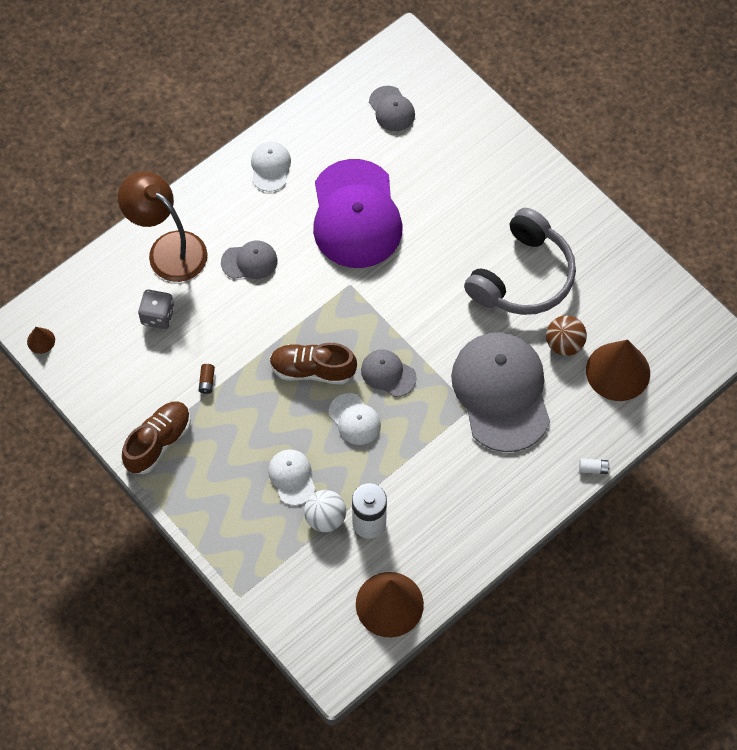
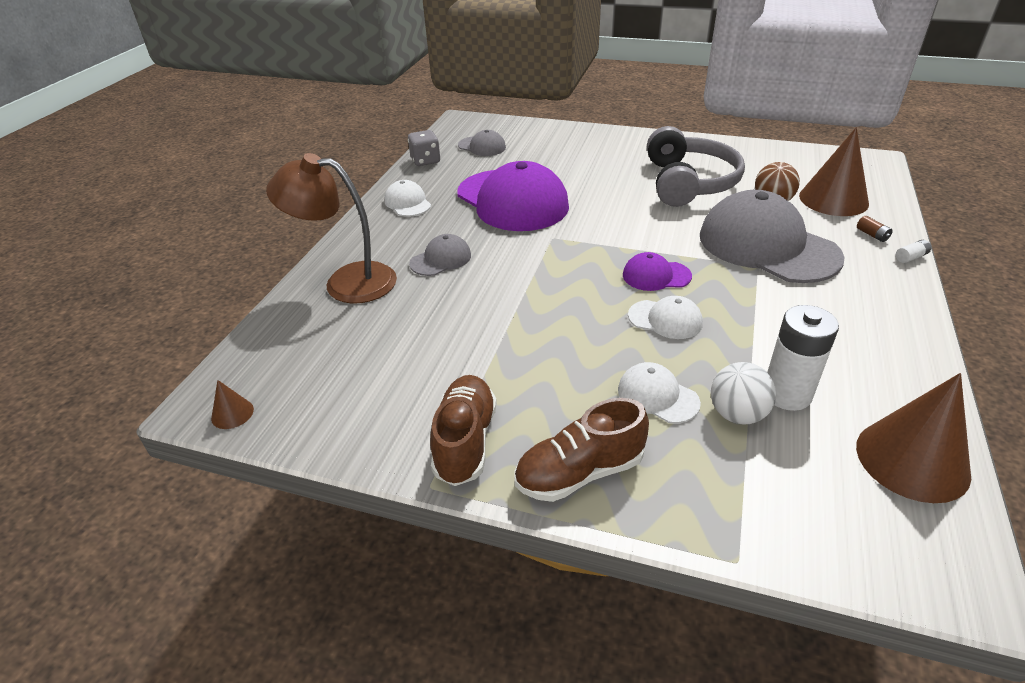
camera: 30 degrees left, 25 degrees down
(158, 316) = (373, 332): grey dice -> grey dice (425, 160)
(207, 381) = (476, 359): brown battery -> brown battery (872, 235)
(312, 370) = (581, 303): brown shoe -> brown shoe (579, 472)
(388, 374) = (656, 276): grey cap -> purple cap

